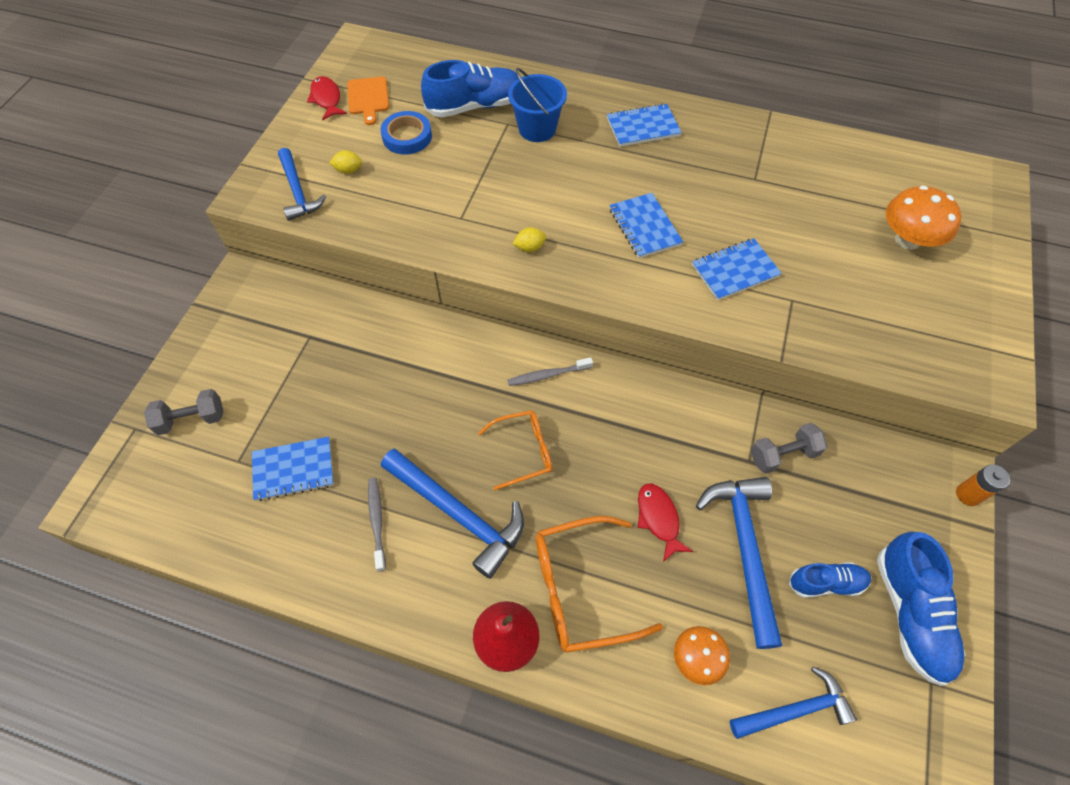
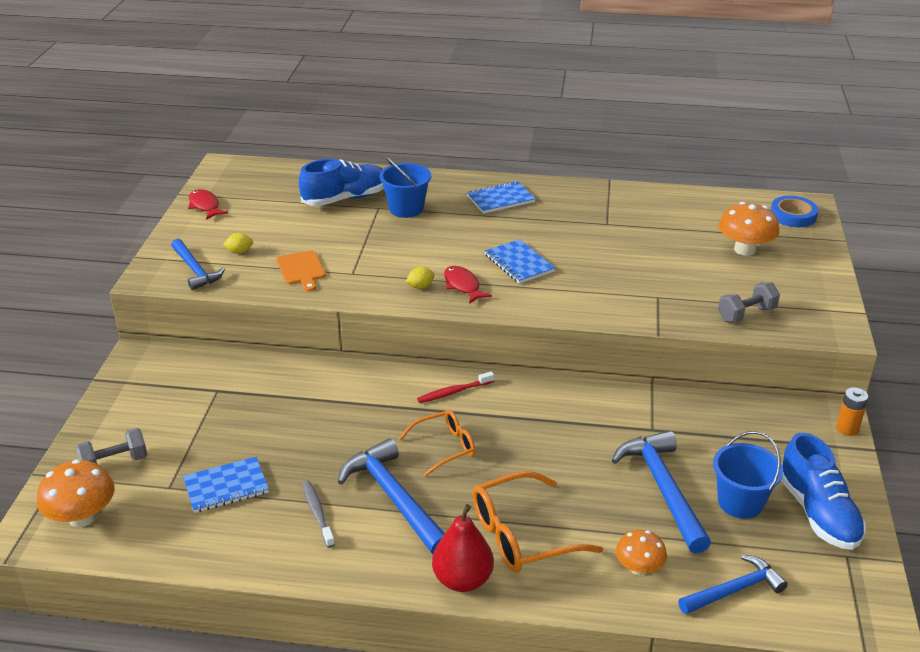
camera: 10 degrees left, 25 degrees down
(147, 487) = (82, 517): none -> orange mushroom
(368, 98) = (244, 202): orange cutting board -> orange cutting board (301, 269)
(407, 137) = (288, 224): blue tape -> blue tape (793, 215)
(458, 514) = (394, 498): blue hammer -> blue hammer turned 150 degrees counterclockwise
(548, 375) = (454, 392): grey toothbrush -> red toothbrush
(658, 519) = (581, 478): red fish -> red fish (462, 286)
(735, 271) = (604, 283): blue notebook -> none
(783, 455) = (681, 421): grey dumbbell -> grey dumbbell (746, 314)
(826, 583) = (740, 502): blue shoe -> blue bucket

